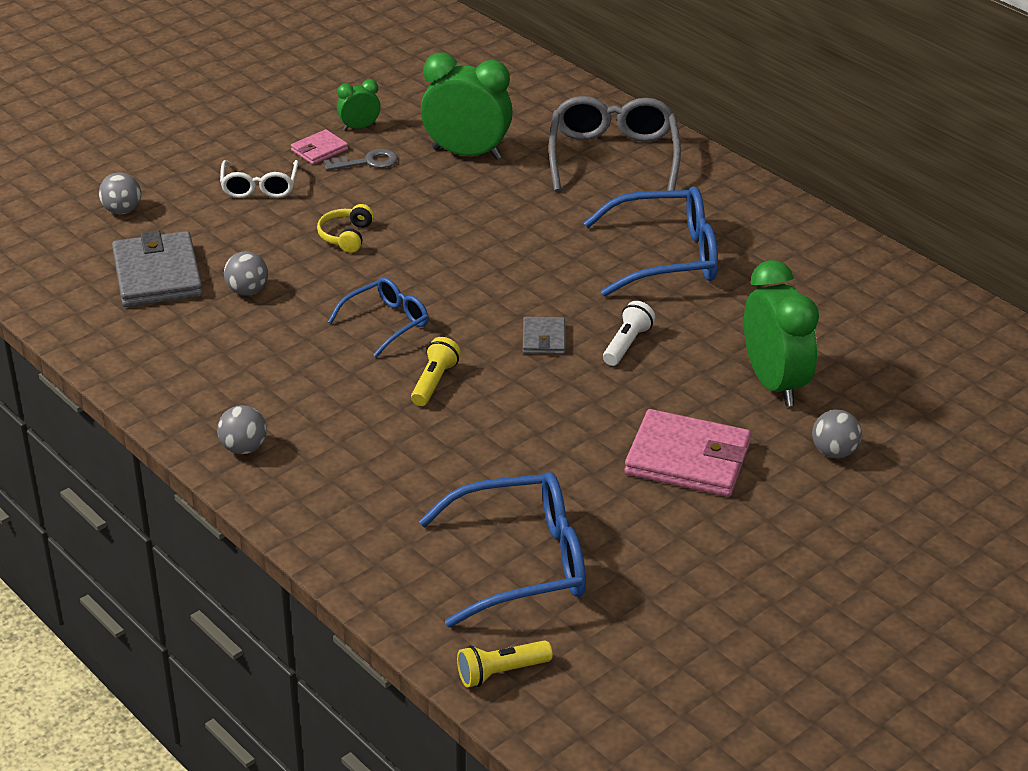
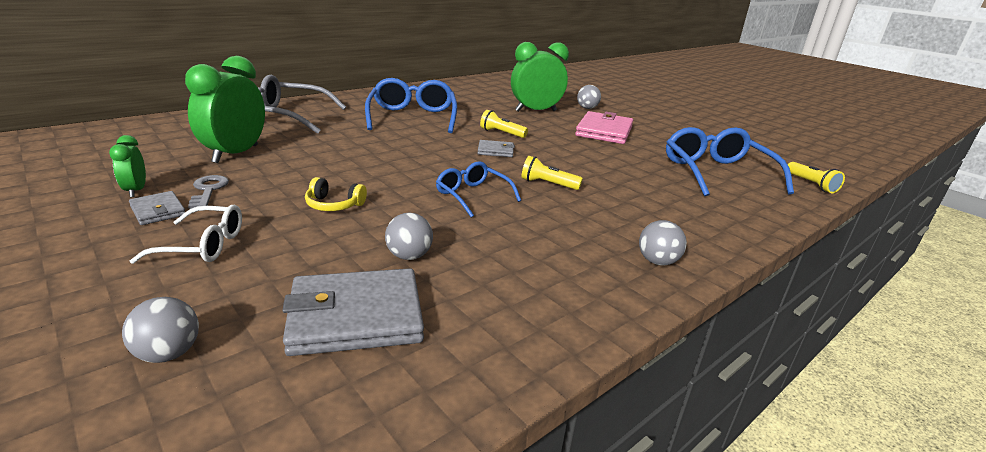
camera: 90 degrees left, 10 degrees down
(319, 150) = (158, 211): pink wallet -> grey wallet
(626, 344) = (501, 133): white flashlight -> yellow flashlight

